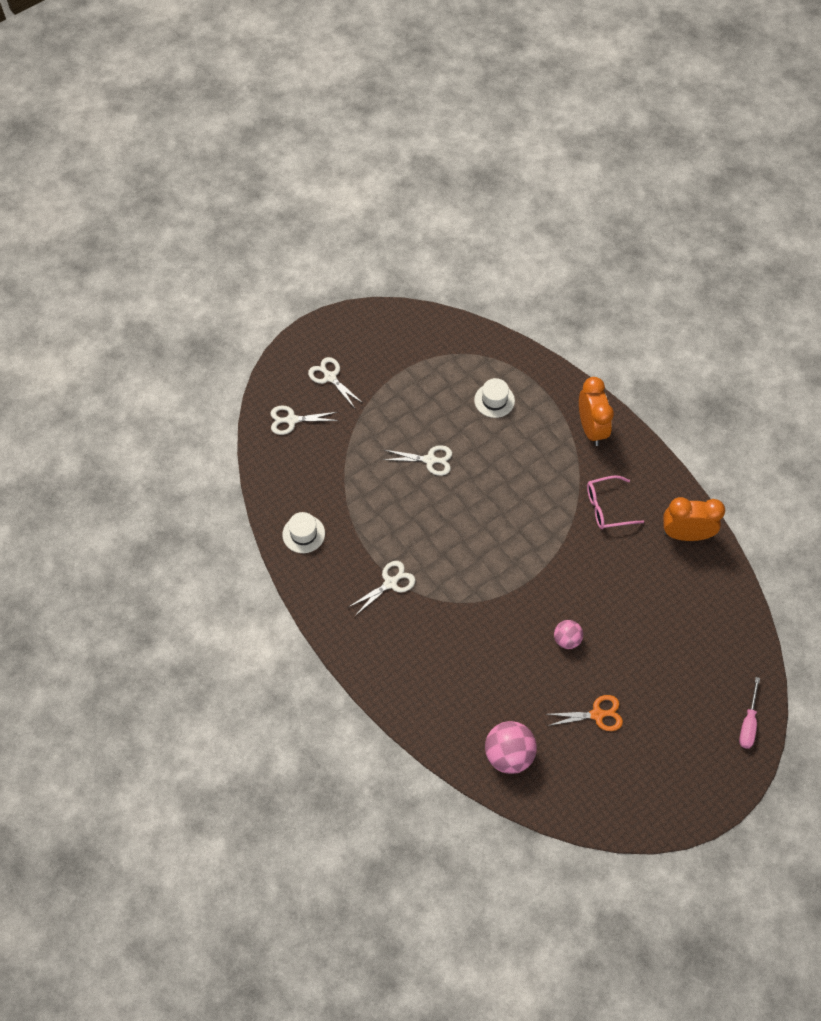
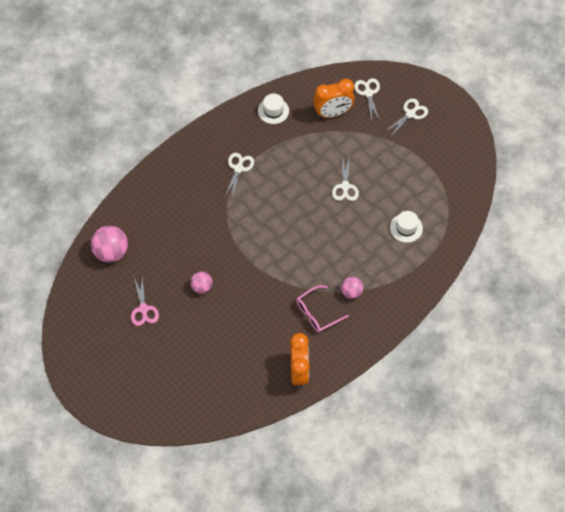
camera: 85 degrees right, 0 degrees up
(390, 583) = (238, 168): white scissors -> white scissors turned 120 degrees counterclockwise
(580, 467) = (351, 292): none -> pink ball
(591, 428) = (389, 299): orange clock -> orange clock (333, 113)
(597, 714) = (143, 309): orange scissors -> pink scissors
(607, 507) = (317, 313): pink glasses -> pink glasses turned 105 degrees counterclockwise
(748, 723) = (141, 415): pink screwdriver -> none

